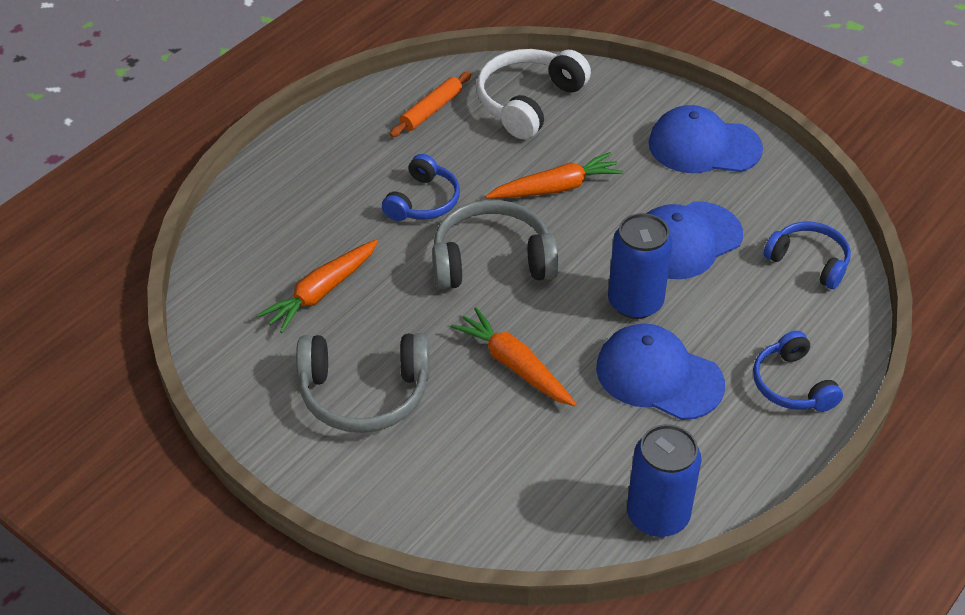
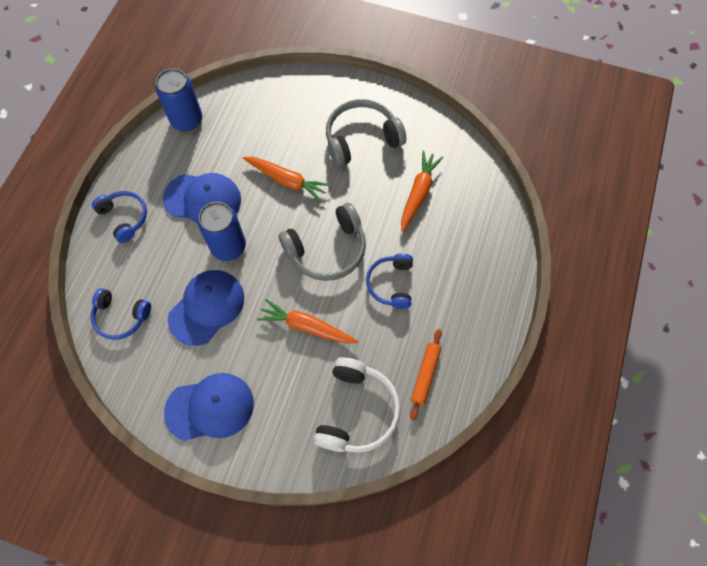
camera: 160 degrees right, 20 degrees up
(556, 188) = (306, 326): orange carrot -> orange carrot turned 60 degrees clockwise

